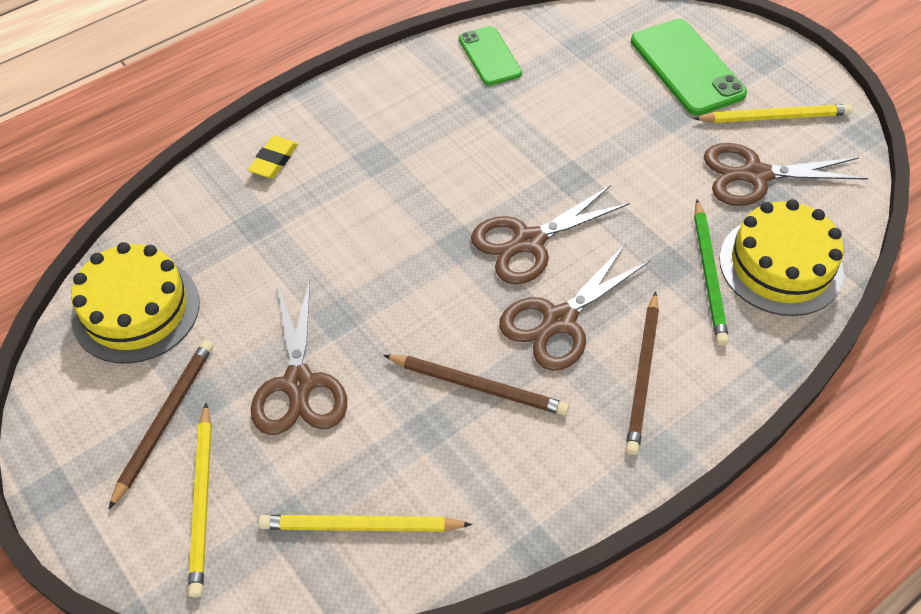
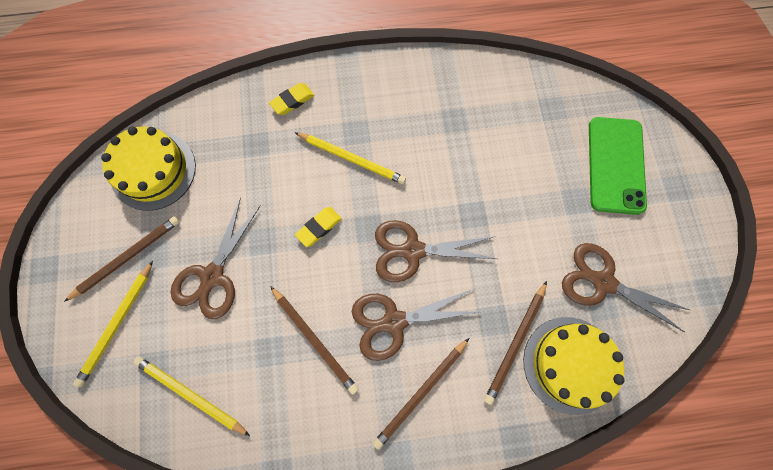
camera: 30 degrees right, 20 degrees up
(400, 271) = (319, 227): none -> yellow eraser
(490, 56) = (481, 86): green phone -> none
(709, 274) = (515, 343): green pencil -> brown pencil
(774, 117) = (651, 241): yellow pencil -> yellow pencil (352, 159)

